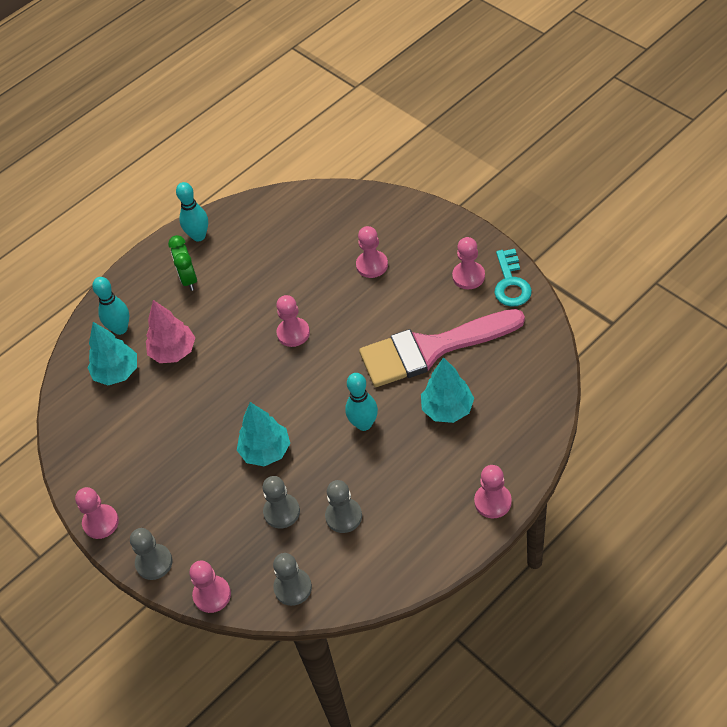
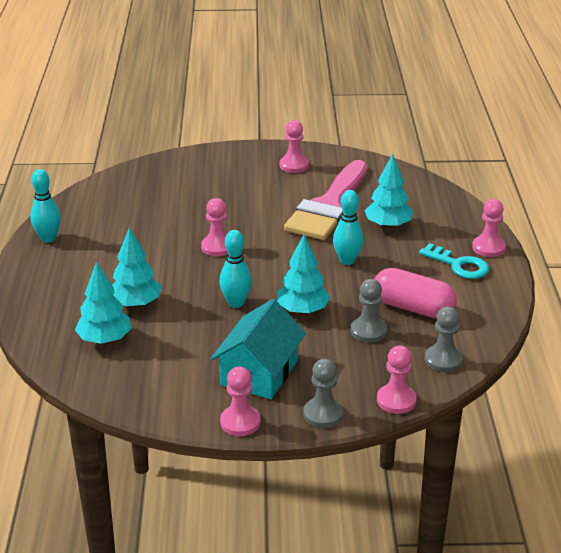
camera: 55 degrees left, 20 degrees down
(120, 328) = (64, 316): turquoise bowling pin -> turquoise bowling pin (236, 303)
(165, 487) = (259, 372): none -> turquoise house
(173, 352) = (136, 304): pink tree -> turquoise tree
(189, 279) = (80, 263): green clock -> none
(343, 516) = (413, 308): grey pawn -> pink capsule
(372, 265) = (217, 190): pink pawn -> none
(511, 283) = (326, 156): turquoise key -> turquoise key (458, 265)

